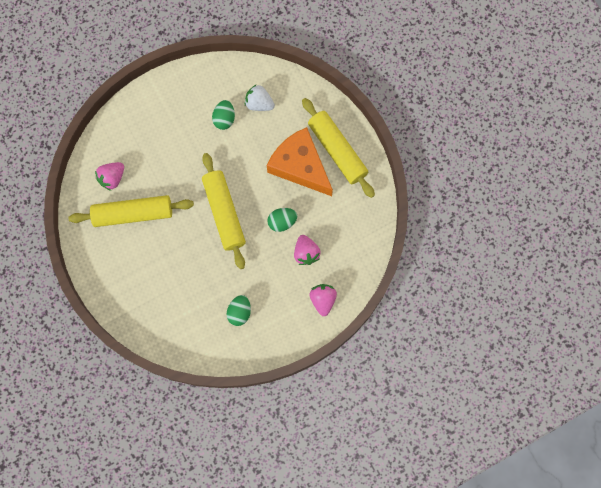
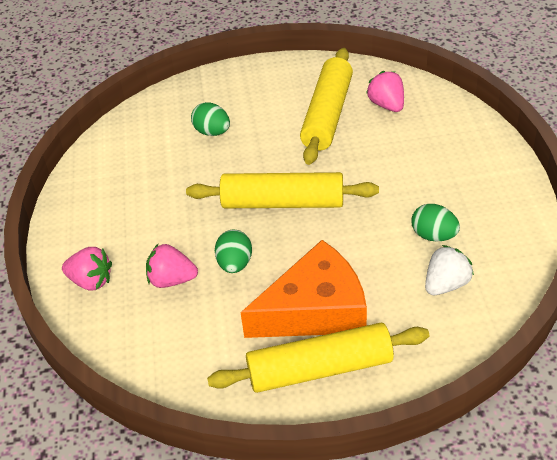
camera: 115 degrees right, 30 degrees down
(239, 312) = (134, 187): green egg -> green egg (212, 132)

